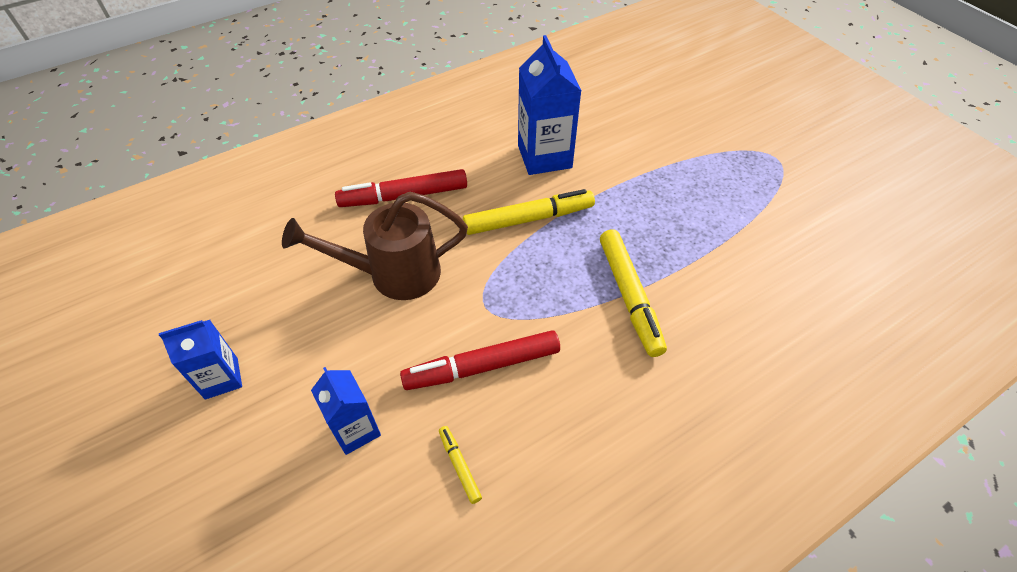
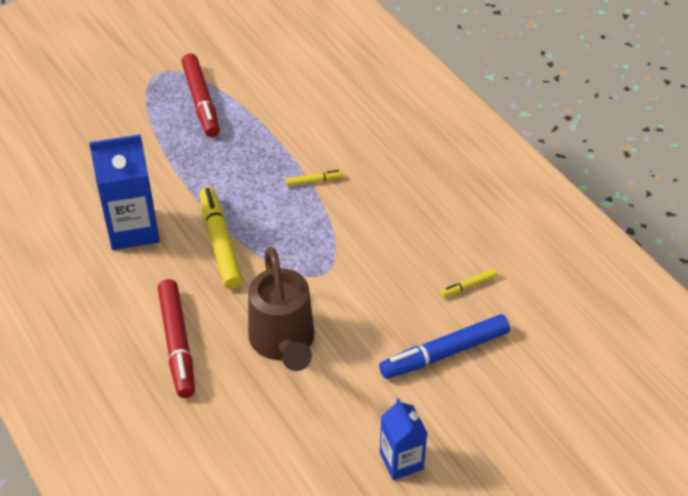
camera: 90 degrees left, 5 degrees down
(355, 430) = (444, 353): blue carton -> blue marker
(482, 366) = (383, 274): red marker -> red marker (201, 101)
(629, 296) = (314, 181): yellow marker -> yellow marker, size x0.47

